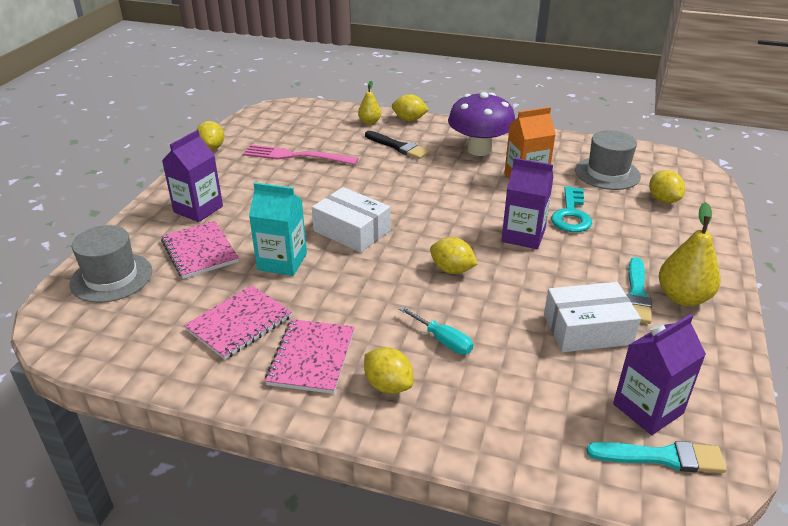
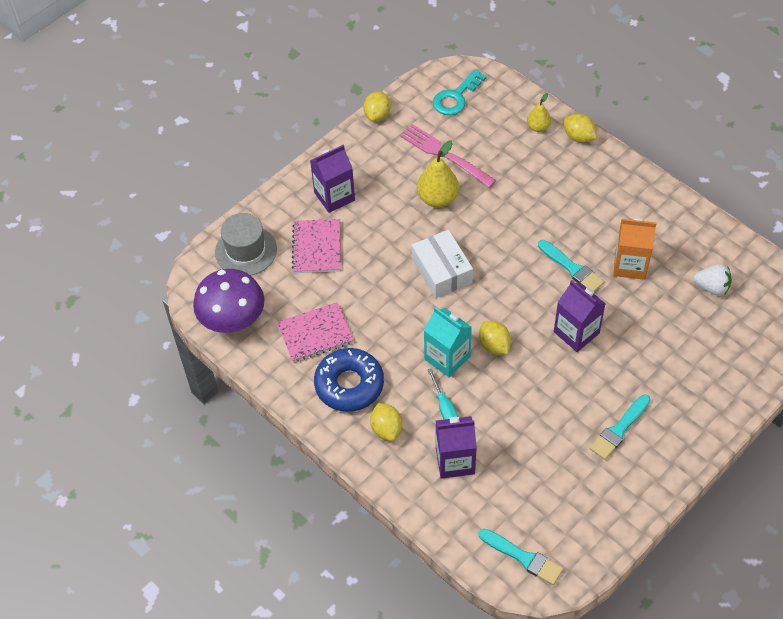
camera: 30 degrees right, 20 degrees up
(282, 262) = (372, 284): turquoise carton -> turquoise carton (447, 357)
(312, 358) = (349, 385): pink notebook -> blue donut
(398, 147) = (543, 175): black brush -> none
(477, 194) = (572, 268): none -> turquoise brush
(479, 150) = (615, 208): purple mushroom -> purple mushroom (233, 320)
(571, 215) = (635, 325): turquoise key -> turquoise key (456, 97)
(587, 329) = (554, 444): white box -> none
(607, 173) = (712, 287): grey hat -> white strawberry
(648, 409) = (543, 522): purple carton -> purple carton (455, 461)
(663, 200) = (734, 341): yellow lemon -> none
(683, 297) = (652, 448): yellow pear -> yellow pear (438, 198)

